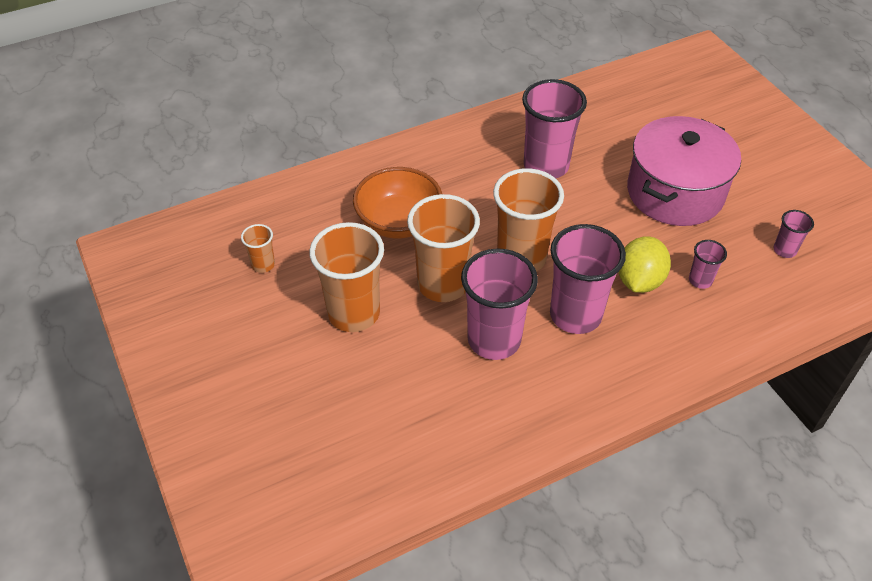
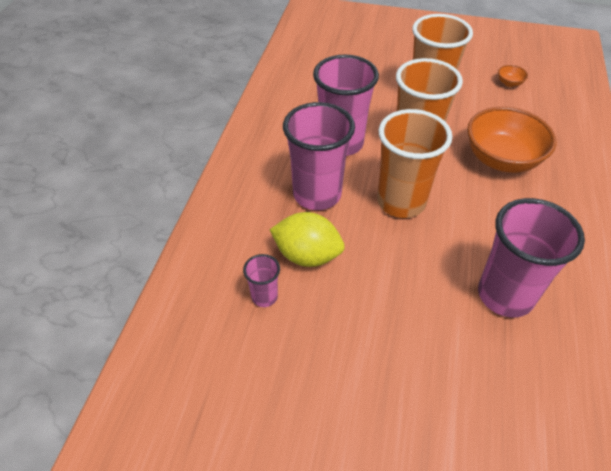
camera: 130 degrees right, 0 degrees up
(263, 265) = (509, 83): orange cup -> orange bowl
(639, 281) = (307, 255): yellow lemon -> yellow lemon turned 45 degrees counterclockwise
(675, 192) = (380, 376): pink pot -> none
(784, 250) = (221, 402): pink cup -> none

